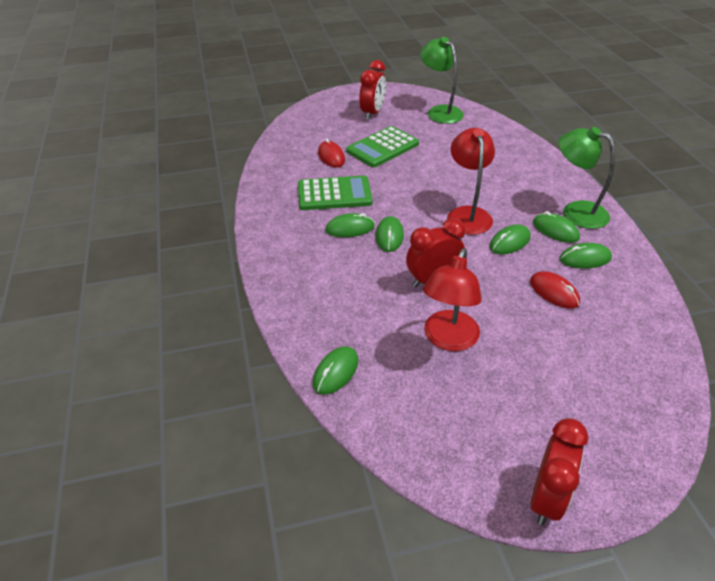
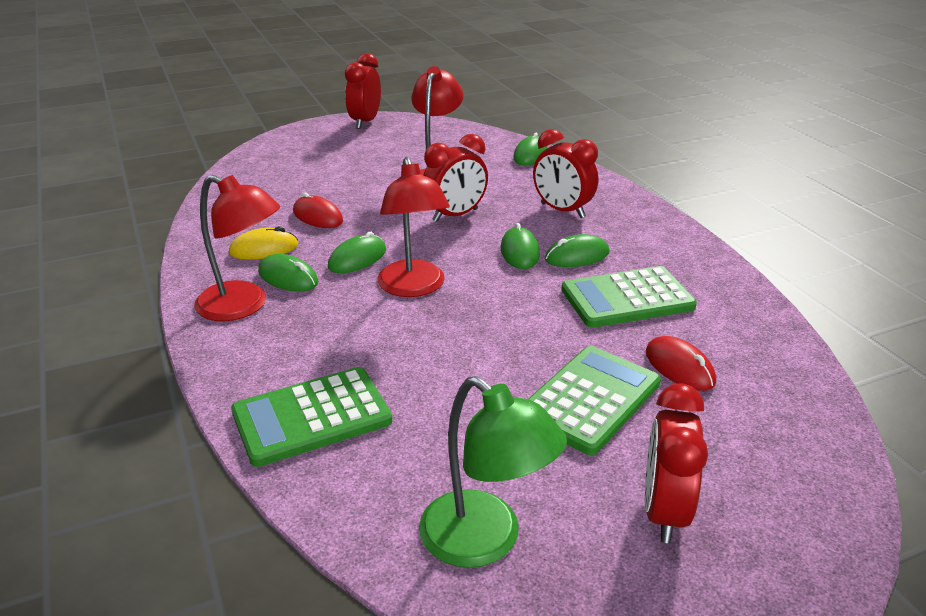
camera: 170 degrees right, 10 degrees down
(340, 276) = (562, 211): none -> red clock
(513, 152) = (312, 417): none -> green calculator
(576, 211) = (243, 306): green lamp -> red lamp
(585, 259) = (264, 249): green mouse -> yellow mouse

